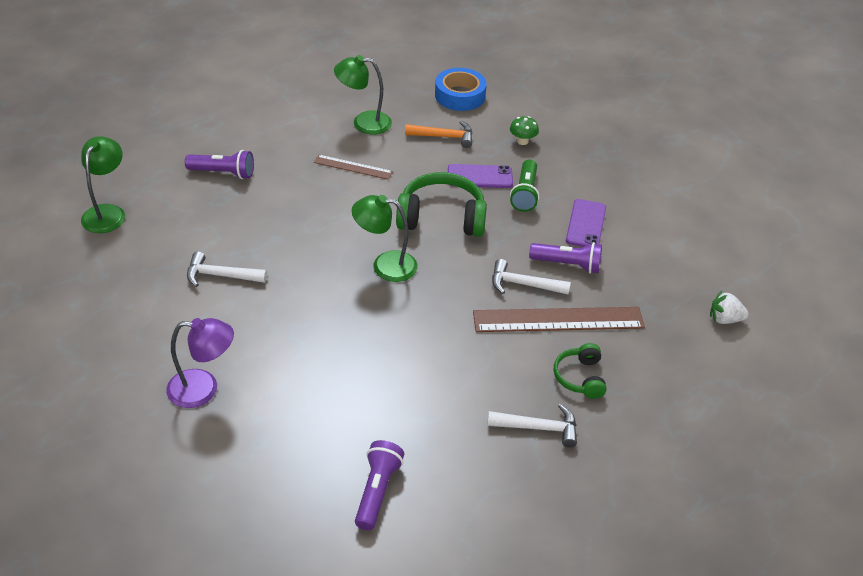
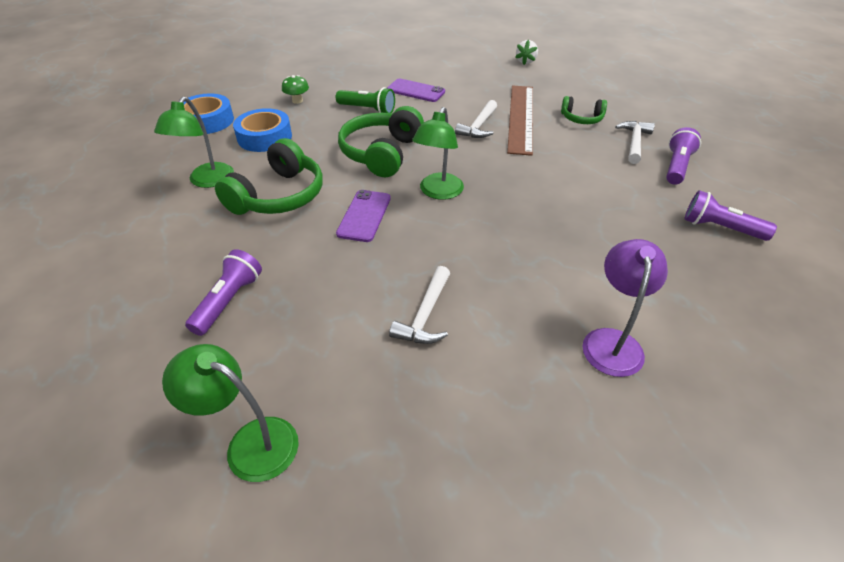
camera: 75 degrees left, 0 degrees up
(353, 167) = (278, 196): brown ruler -> green headphones
(444, 137) = (264, 137): orange hammer -> blue tape
(480, 176) = (334, 127): purple phone -> purple phone (364, 216)
(567, 264) = (460, 105): purple flashlight -> purple flashlight (676, 166)

